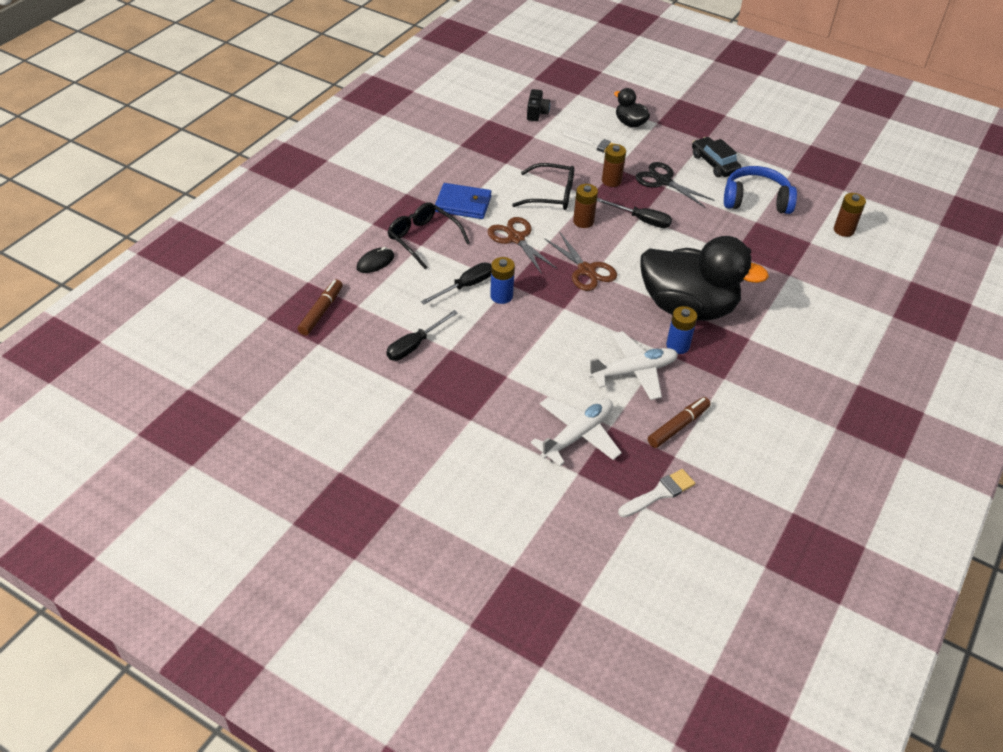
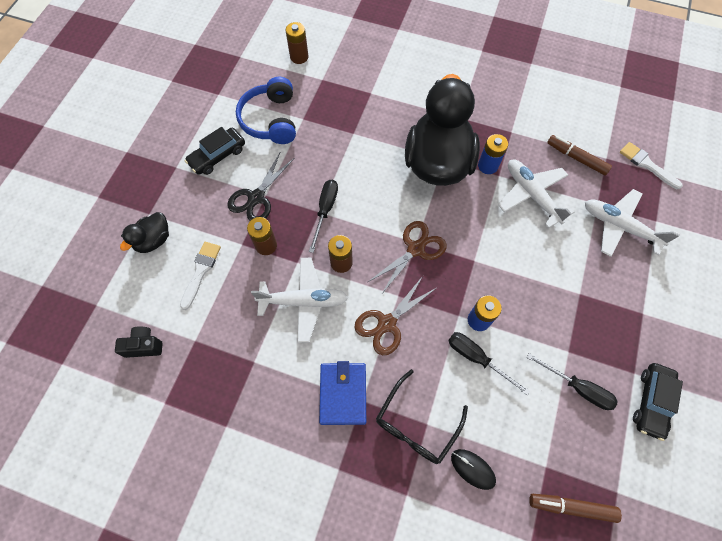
camera: 100 degrees left, 20 degrees up
(382, 393) = (651, 402): none -> black car
(551, 195) = (304, 301): black glasses -> white plane

